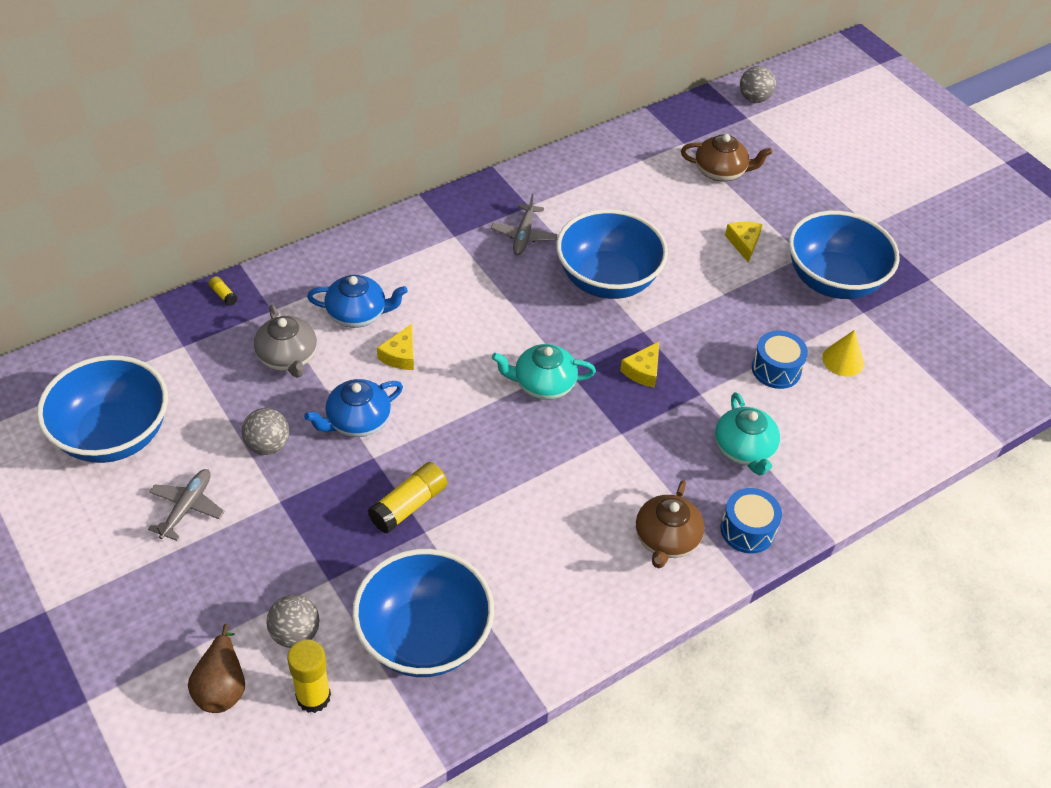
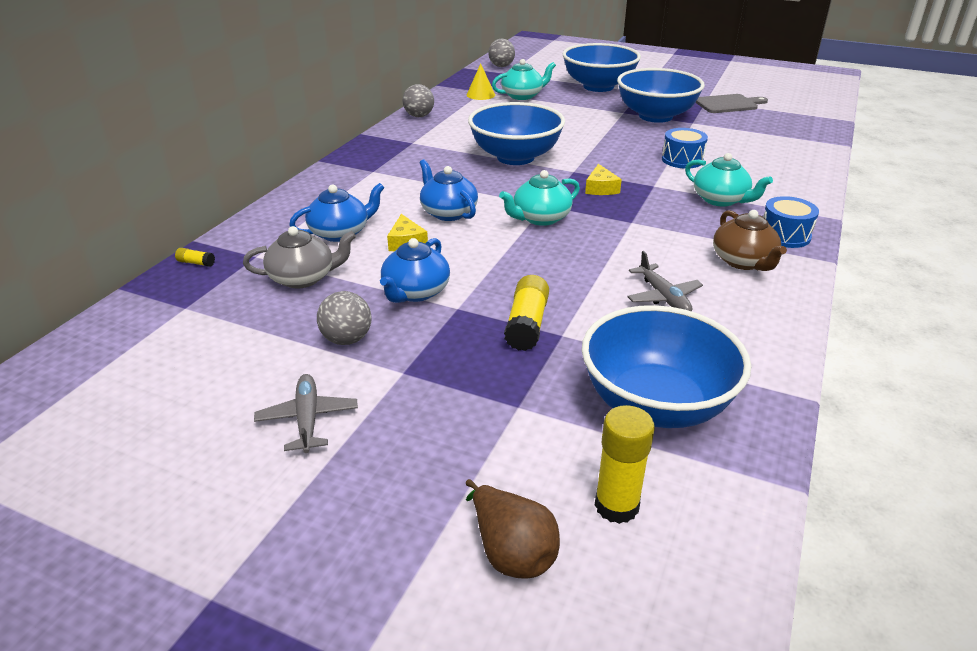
camera: 30 degrees left, 15 degrees down
(113, 435) = (163, 399): blue bowl -> blue bowl (598, 87)
(288, 357) = (303, 278): grey teapot -> grey teapot turned 45 degrees counterclockwise
(295, 633) = (535, 463): grey ball -> grey ball (419, 116)
(469, 333) = (448, 212): none -> blue teapot
(524, 235) = (426, 156): grey plane -> grey plane (663, 297)
(721, 171) = (522, 96): brown teapot -> turquoise teapot
(744, 243) = (580, 117): yellow cheese -> none
(843, 360) = (713, 143): yellow cone -> yellow cone (480, 95)
(949, 299) = (728, 104): none -> grey cutting board

